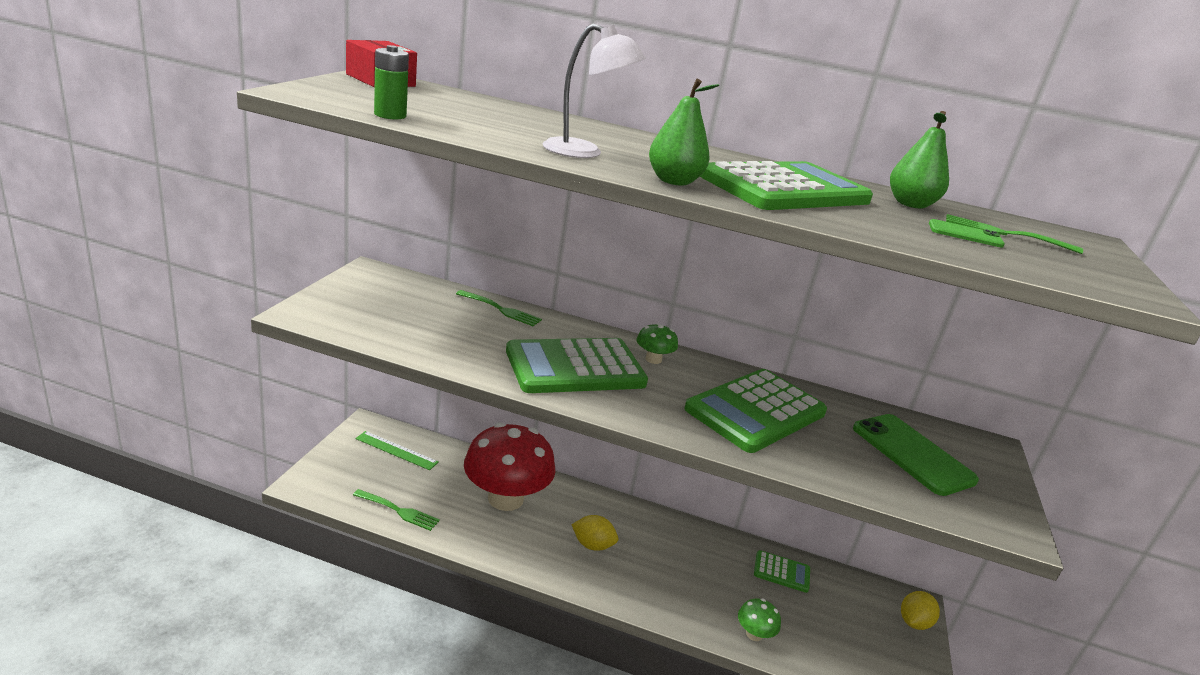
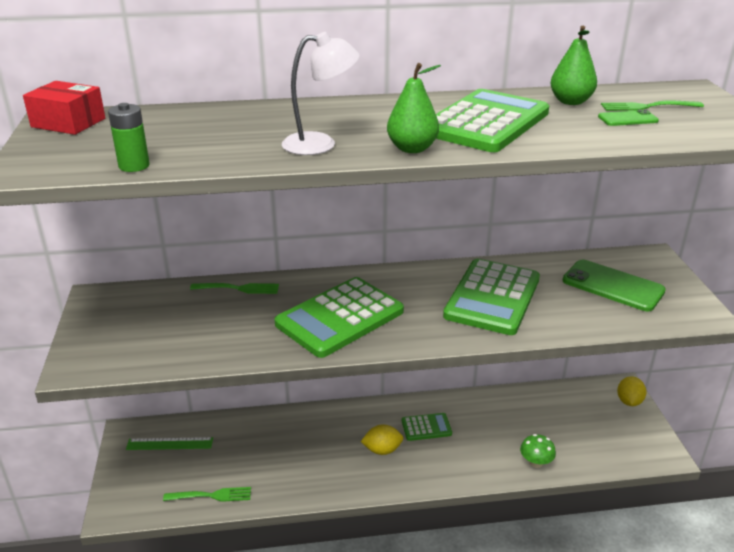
camera: 20 degrees left, 5 degrees up
(505, 498) = (290, 443): red mushroom -> none
(653, 359) = (390, 284): green mushroom -> none
(781, 572) = (525, 405): green calculator -> green calculator (426, 427)

